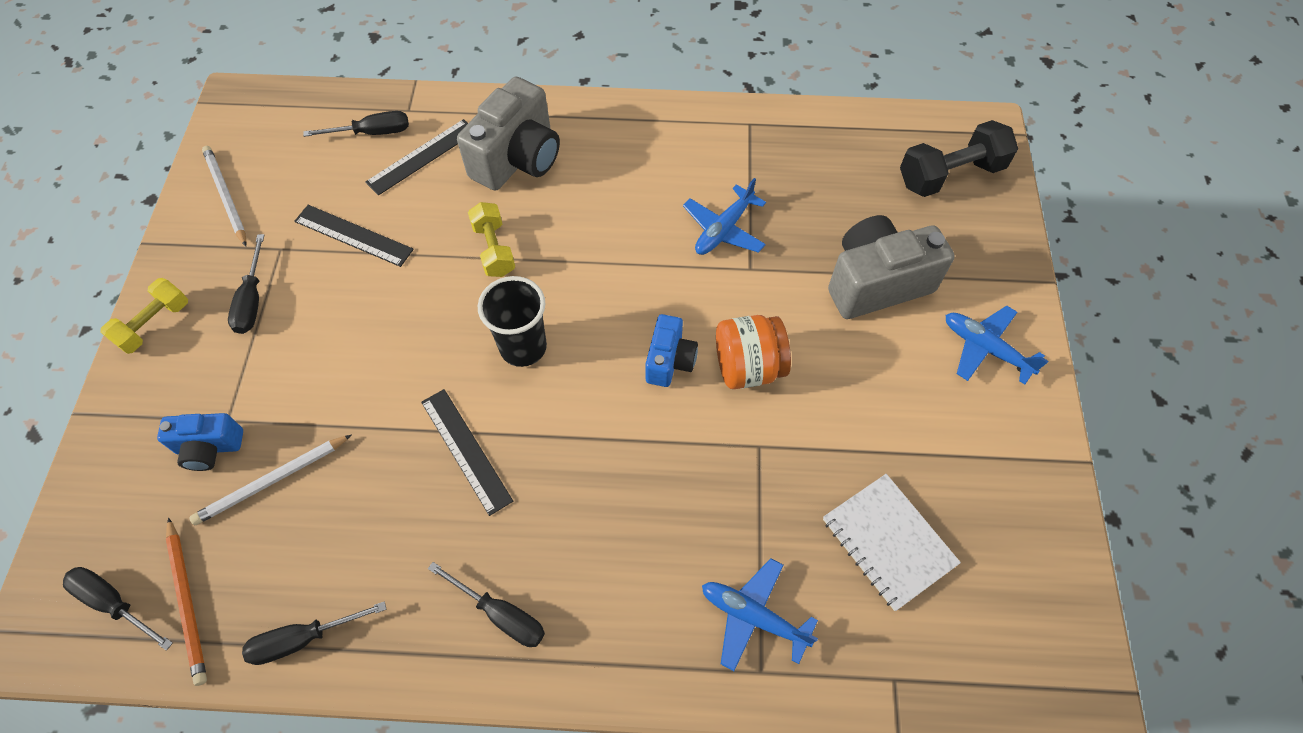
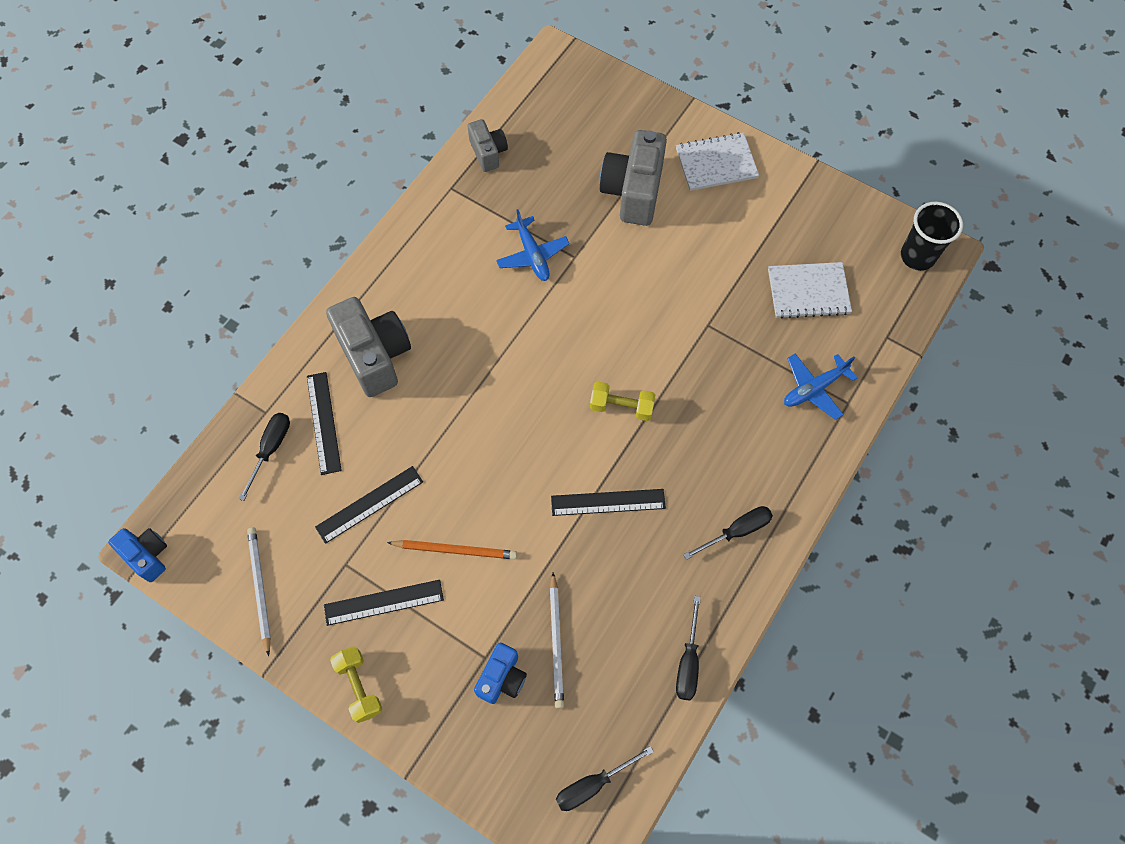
camera: 60 degrees left, 5 degrees up
(188, 602) = (620, 731): orange pencil -> orange pencil (455, 550)
(226, 196) = (260, 588): white pencil -> white pencil turned 75 degrees clockwise
(252, 300) = (384, 602): black screwdriver -> black ruler
(494, 249) = (450, 410): yellow dumbbell -> yellow dumbbell (621, 407)
(523, 347) = (548, 429): black cup -> black cup (917, 256)
(669, 361) = (616, 343): blue camera -> blue camera (147, 555)
(748, 367) = (649, 300): orange jar -> none
(816, 132) = (488, 153): none -> grey camera
(950, 174) = (578, 99): black dumbbell -> none
(985, 348) = (716, 163): blue plane -> white notebook

